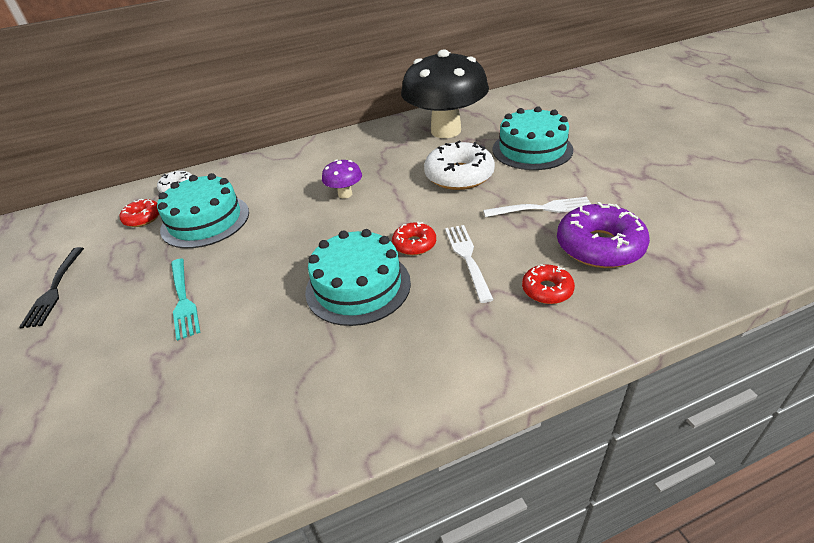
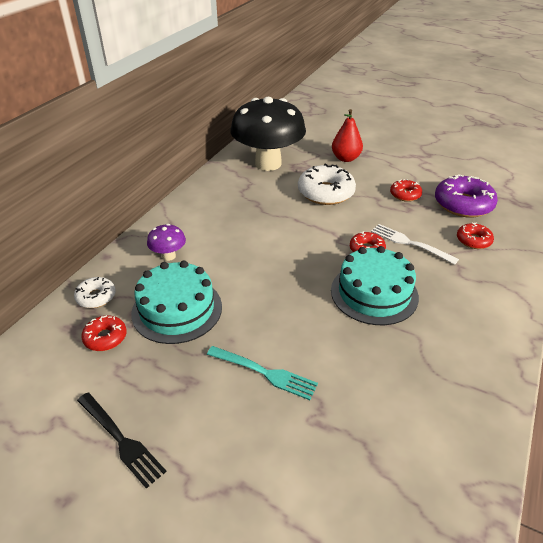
camera: 45 degrees left, 0 degrees up
(345, 194) = (265, 237): purple mushroom -> purple mushroom (169, 256)
(532, 149) = (345, 158): turquoise cake -> red pear
(541, 208) = (405, 195): white fork -> red donut

